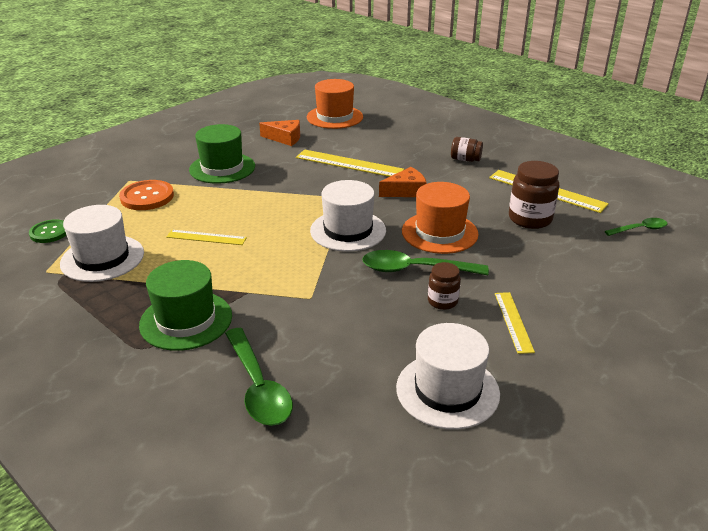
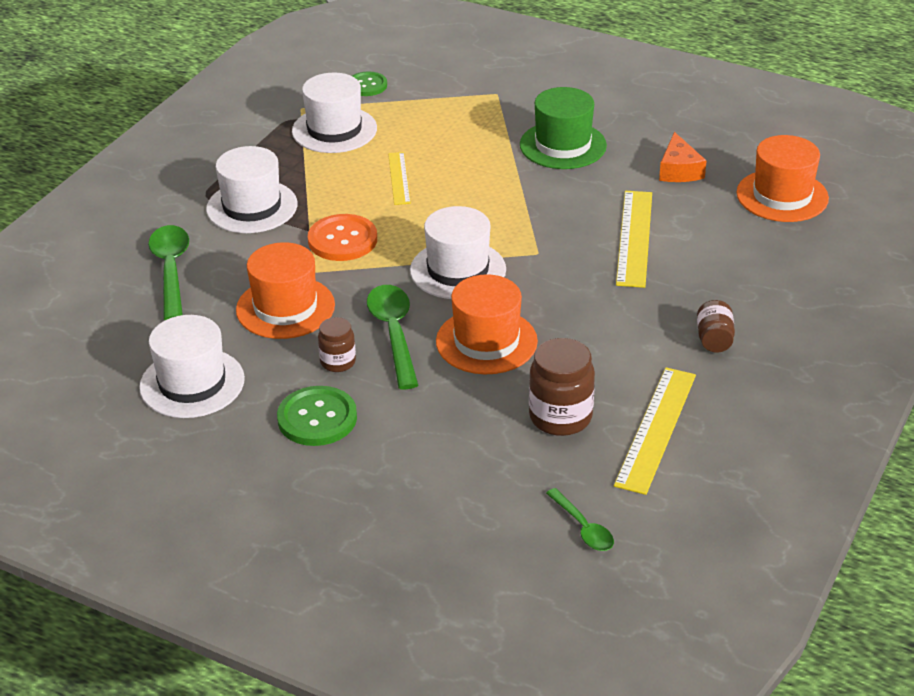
camera: 75 degrees right, 5 degrees up
(147, 197) = (465, 116): orange button -> orange button (342, 240)
(186, 320) = (252, 207): green hat -> white hat
(258, 386) = (171, 271): green spoon -> green spoon turned 120 degrees clockwise
(356, 319) = (285, 308): none -> orange hat
(406, 191) = (582, 298): orange cheese -> none
(513, 321) = (317, 418): yellow ruler -> green button

